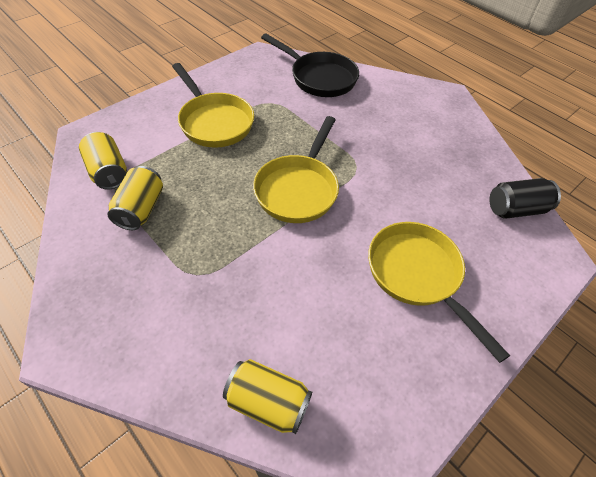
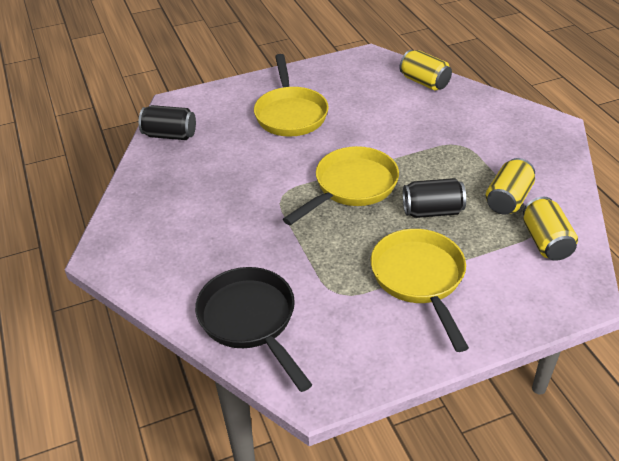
camera: 155 degrees left, 10 degrees down
(214, 180) = (432, 211): none -> black can

